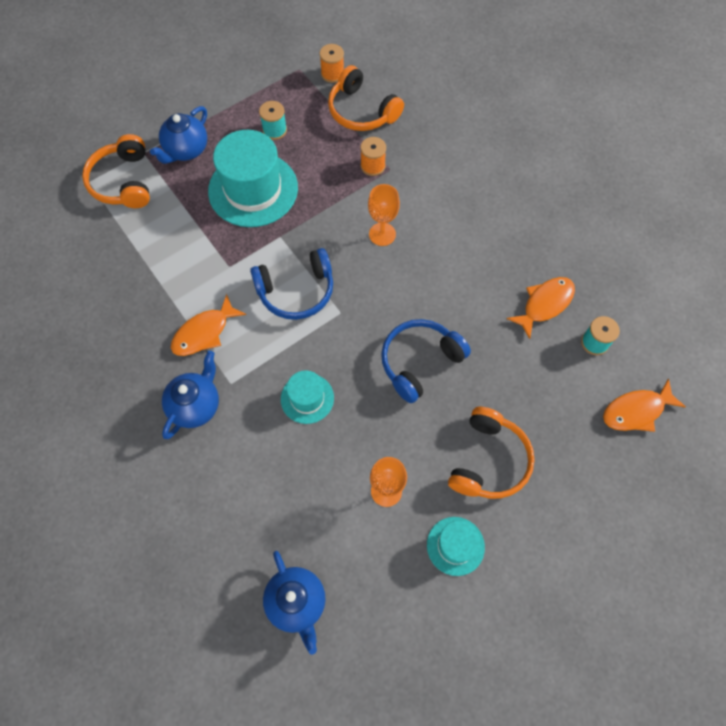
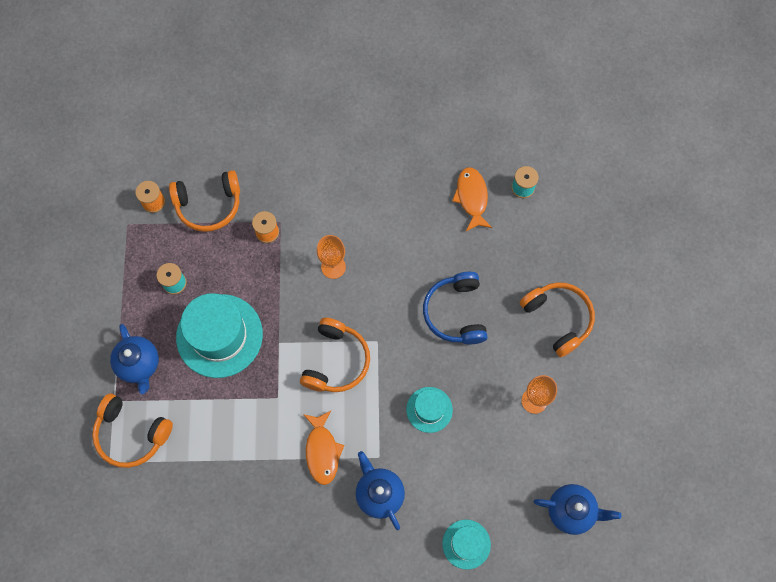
camera: 55 degrees left, 5 degrees up
(296, 291) = (336, 361): blue headphones -> orange headphones
(455, 546) = (600, 381): turquoise hat -> turquoise hat (466, 544)
(636, 411) = (587, 200): orange fish -> none

